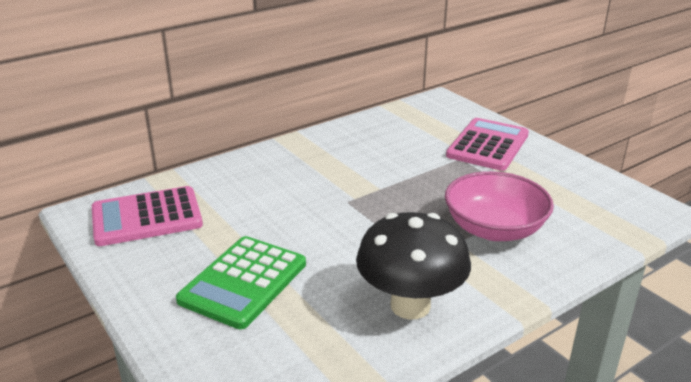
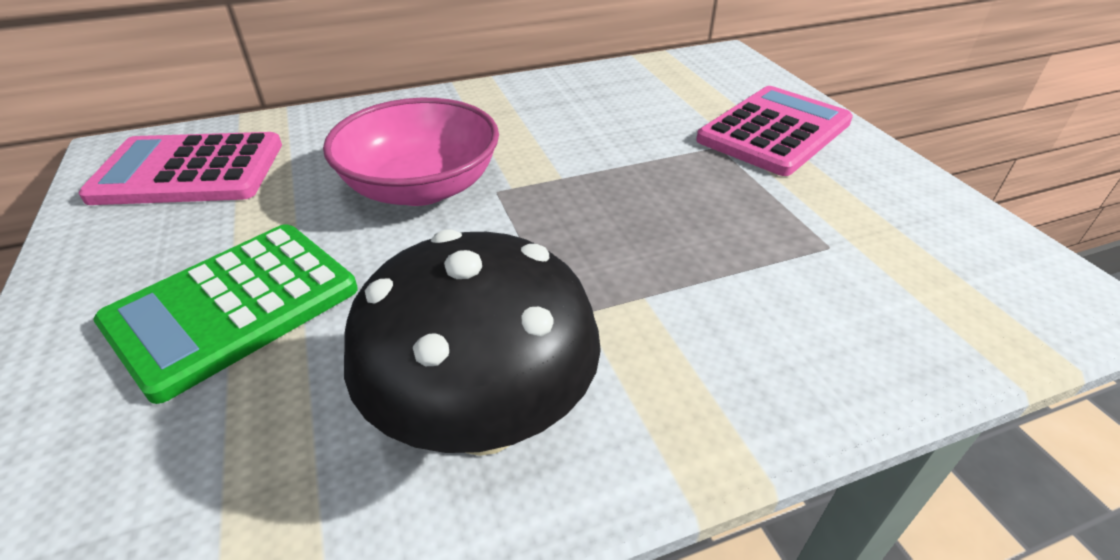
camera: 15 degrees right, 10 degrees up
(494, 229) = (725, 282): pink bowl -> pink bowl (421, 187)

